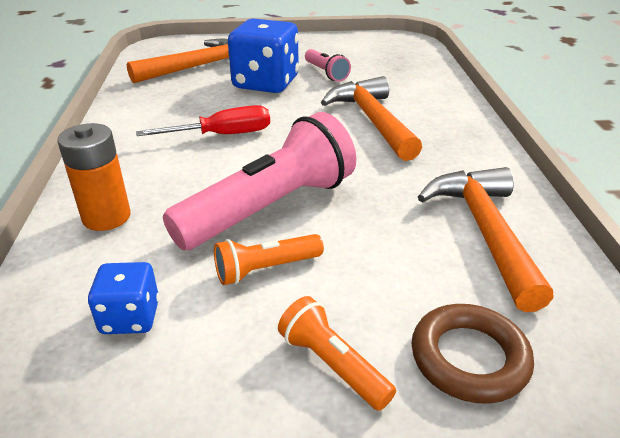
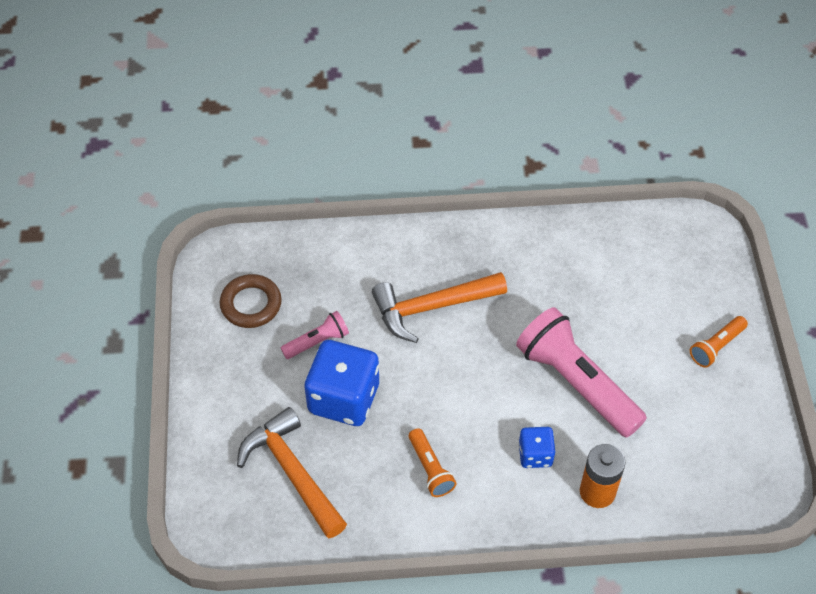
camera: 90 degrees left, 20 degrees up
(130, 317) = (696, 451): blue dice -> blue dice (535, 455)
(223, 135) = (463, 427): red screwdriver -> none
(266, 269) = (645, 381): orange flashlight -> orange flashlight (430, 469)
(469, 358) = (703, 286): brown ring -> brown ring (251, 304)
(485, 231) = (593, 257): orange hammer -> none

